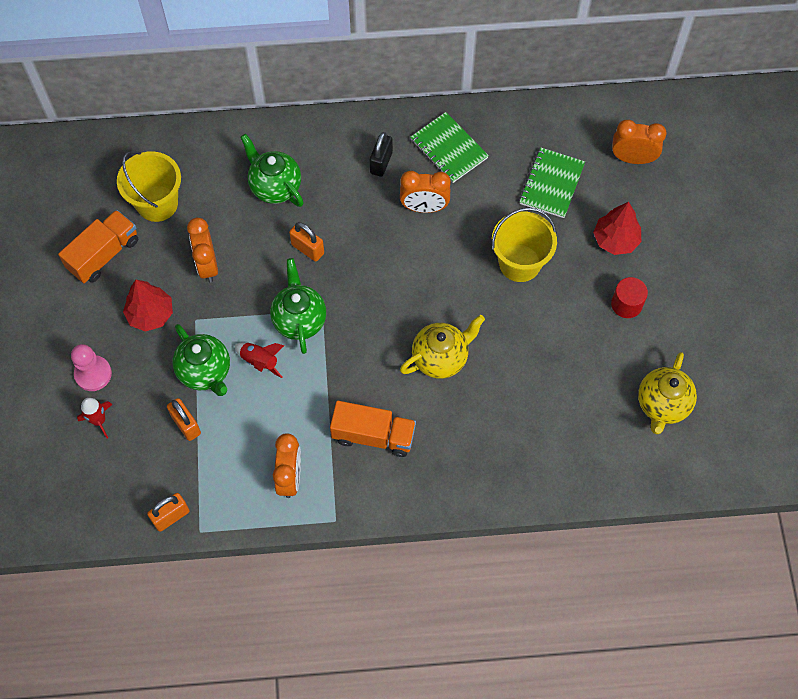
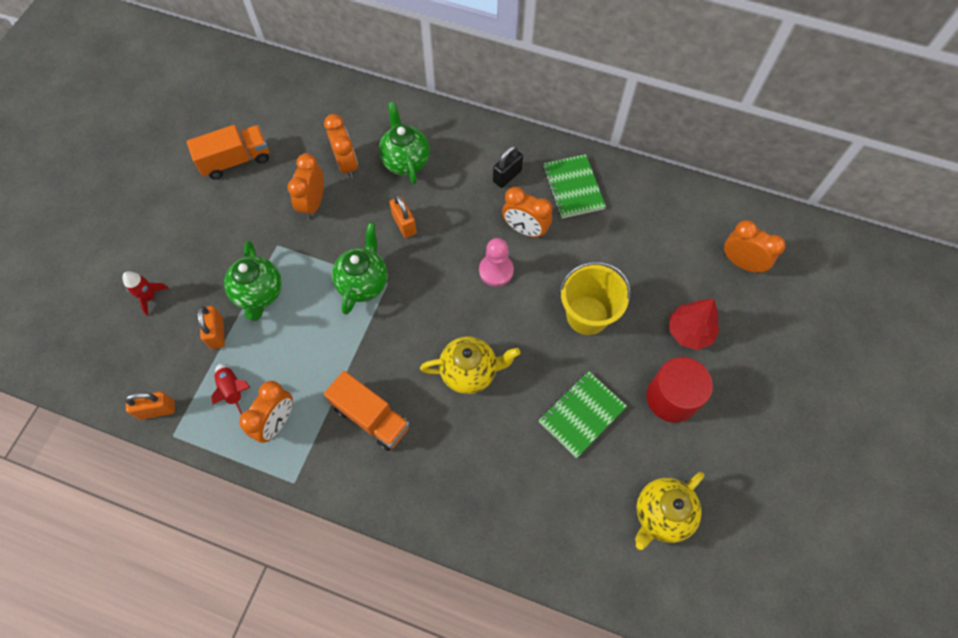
camera: 25 degrees right, 0 degrees up
(93, 374) = (169, 255): pink pawn -> pink pawn (496, 271)
(150, 314) = (243, 225): red tree -> none
(157, 203) = (302, 136): yellow bucket -> none
(218, 213) = (346, 164): none -> orange clock
(260, 361) = (310, 305): red rocket -> red rocket (233, 390)
(551, 184) = (652, 255): green notebook -> green notebook (582, 414)
(626, 304) = (671, 398): red cylinder -> red cylinder, size x1.58

